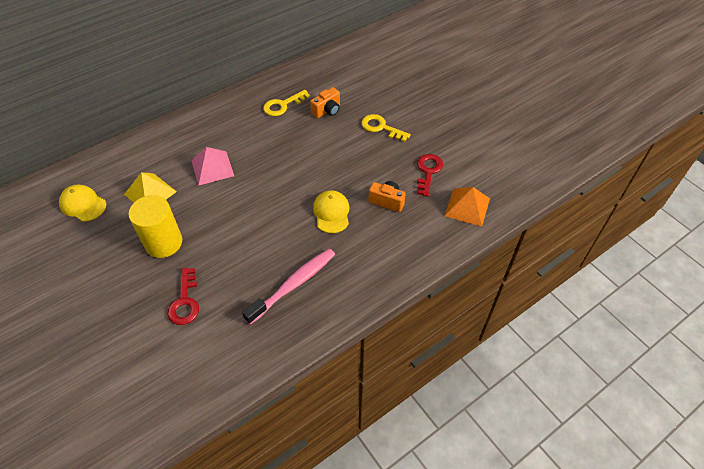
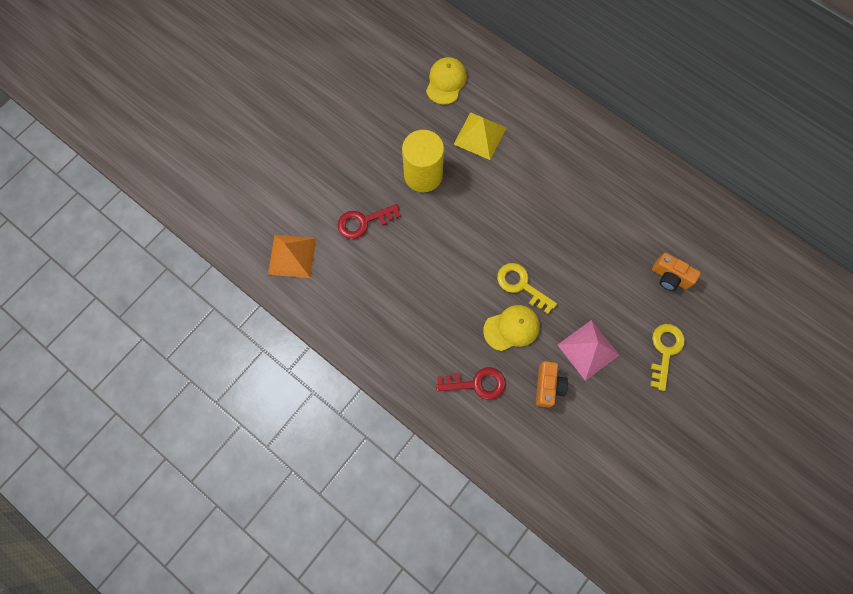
camera: 75 degrees right, 20 degrees up
(212, 168) = (533, 182): pink pyramid -> pink pyramid (588, 350)
(283, 105) = (658, 222): yellow key -> yellow key (521, 285)
(294, 284) = (409, 317): pink toothbrush -> none
(428, 172) = (610, 426): red key -> red key (476, 383)
(467, 207) = (570, 484): orange pyramid -> orange pyramid (292, 256)

